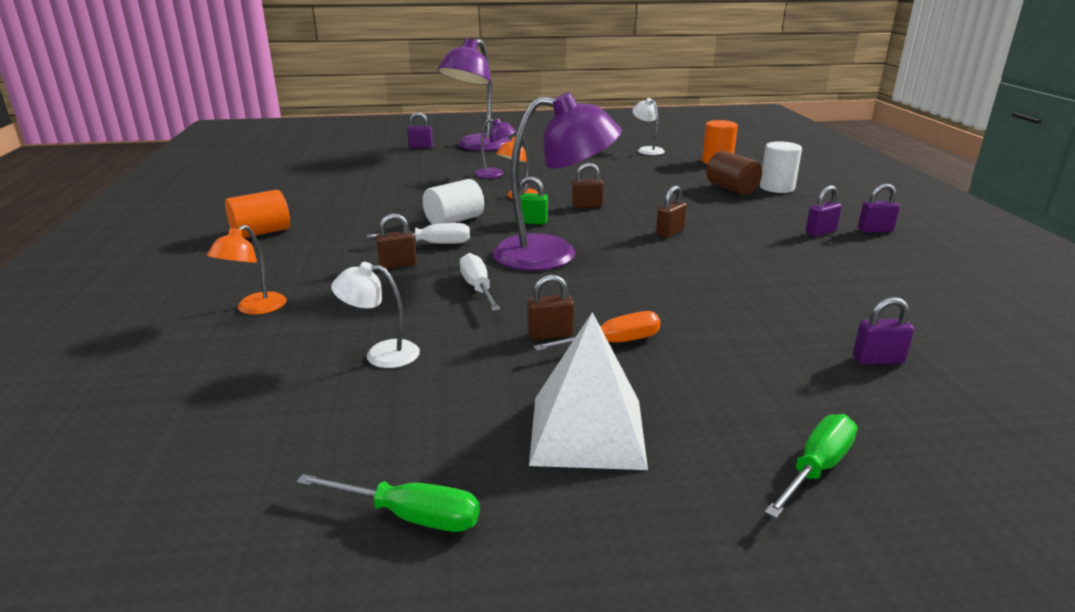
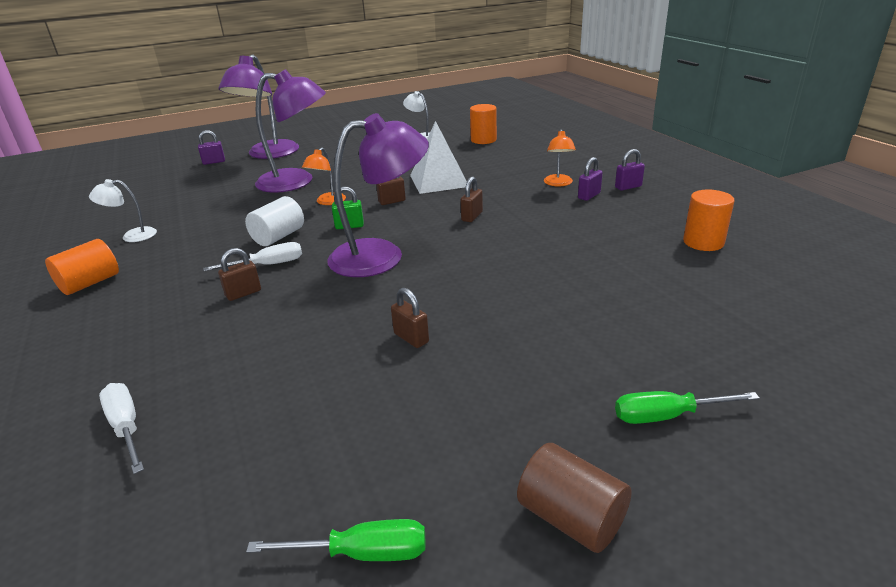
camera: 15 degrees left, 5 degrees up
(255, 308) = (119, 370): orange lamp -> orange lamp (558, 183)
(381, 354) = (266, 392): white lamp -> white lamp (132, 236)
(478, 288) = (329, 304): white screwdriver -> white screwdriver (126, 427)
(495, 174) = (297, 181): purple lamp -> purple lamp, size x2.08
(550, 334) = (411, 338): brown padlock -> brown padlock turned 75 degrees clockwise
(587, 431) = (480, 427): white pyramid -> white pyramid (439, 181)
(613, 343) = (467, 335): orange screwdriver -> none
(731, 189) = (505, 165): brown cylinder -> brown cylinder (571, 518)
(777, 188) = (540, 158): white cylinder -> none
(816, 468) = (667, 416): green screwdriver -> green screwdriver turned 120 degrees counterclockwise
(877, 360) = (674, 306): purple padlock -> none
(949, 301) = (703, 242): none -> orange cylinder

